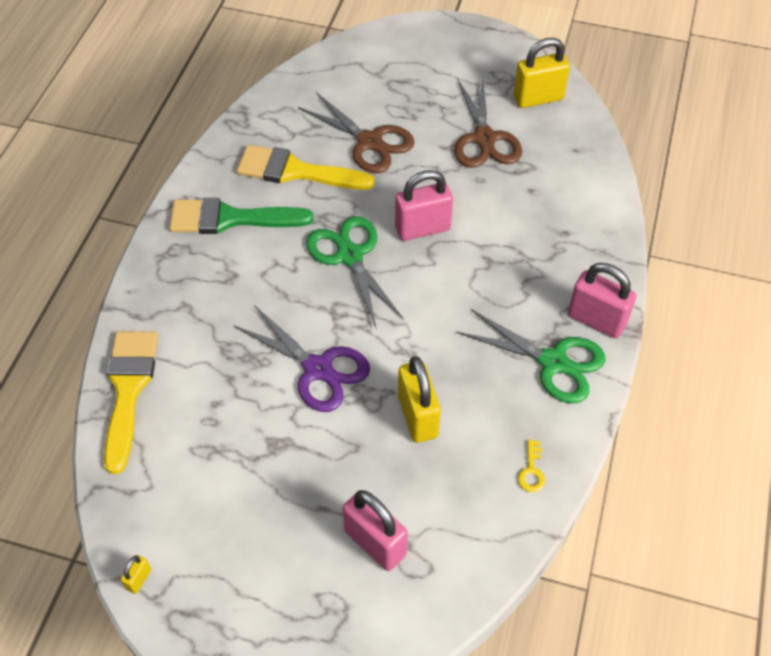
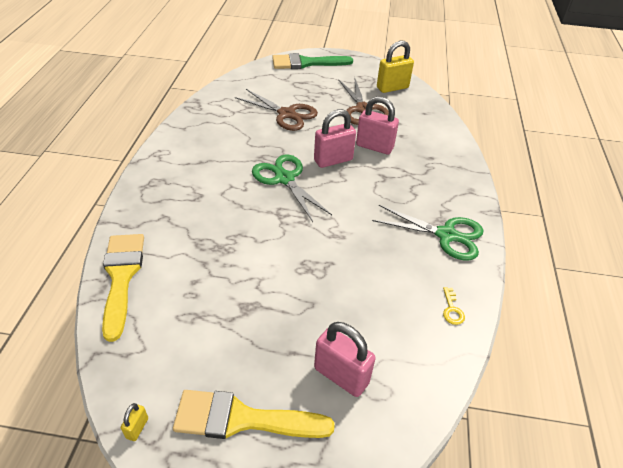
camera: 10 degrees left, 10 degrees down
(230, 219) = (194, 161): green brush -> green brush (306, 63)
(296, 171) = (238, 132): yellow brush -> yellow brush (242, 419)
(318, 369) = (272, 251): purple scissors -> none
(417, 416) = (355, 278): yellow padlock -> none
(596, 320) = (468, 207): pink padlock -> pink padlock (374, 147)

